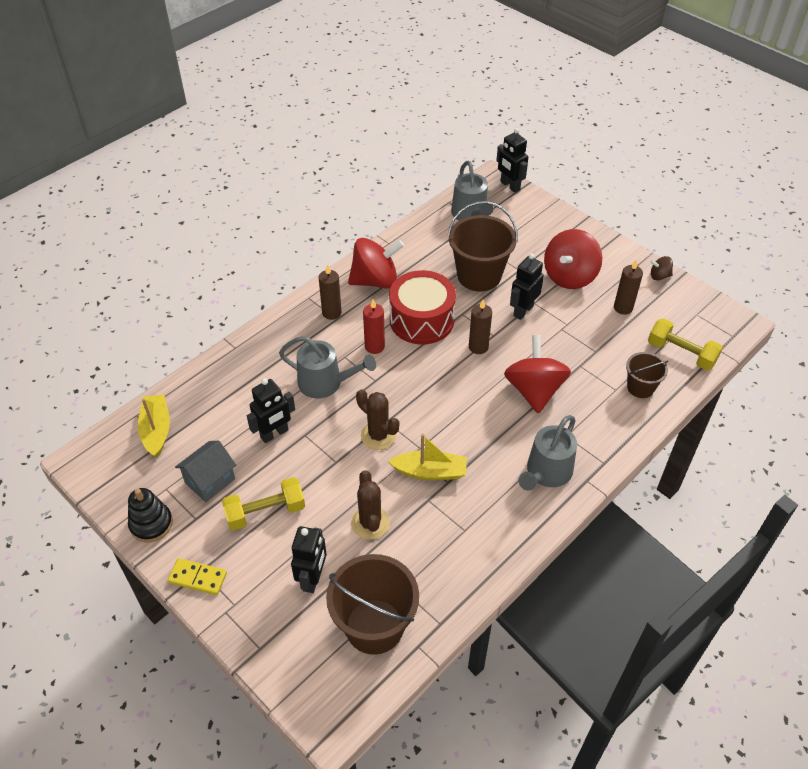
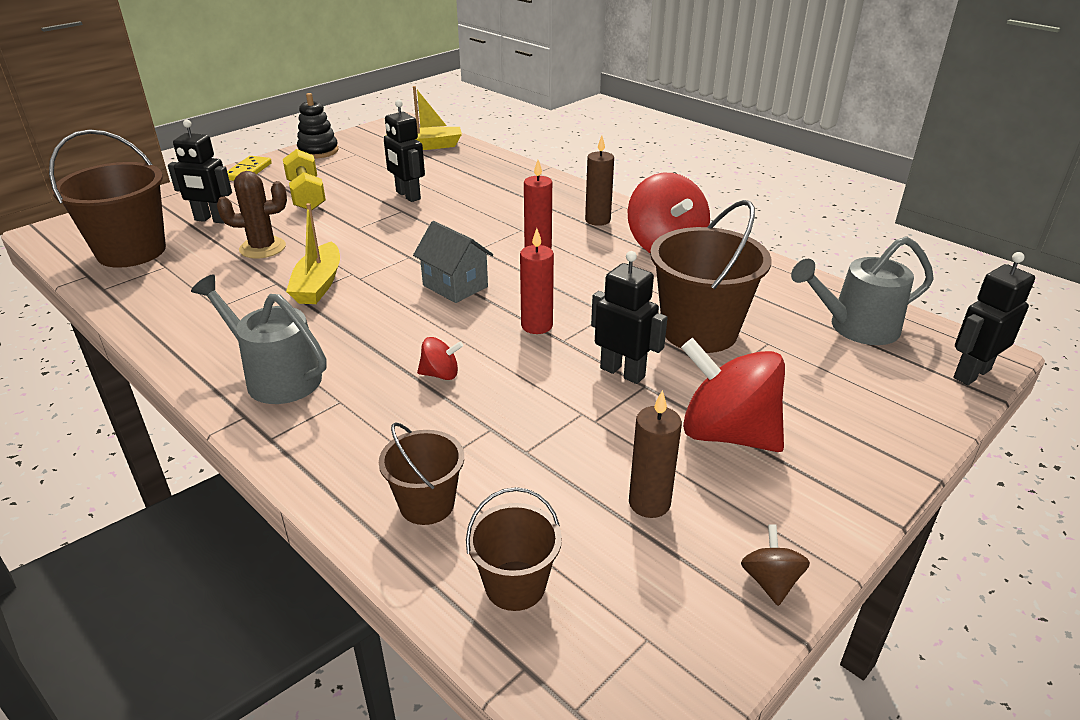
camera: 90 degrees right, 15 degrees down
(210, 481) = (357, 170): grey house -> grey house (455, 286)
(325, 383) = (478, 219): grey watering can -> none
(378, 435) = (387, 251): brown cactus -> none
(421, 320) = (590, 280): red drum -> none
(478, 347) = (537, 326): brown candle -> red candle
(534, 390) = (440, 374): red spinning top -> red spinning top, size x0.45
(681, 353) = (515, 585): yellow dumbbell -> brown bucket

